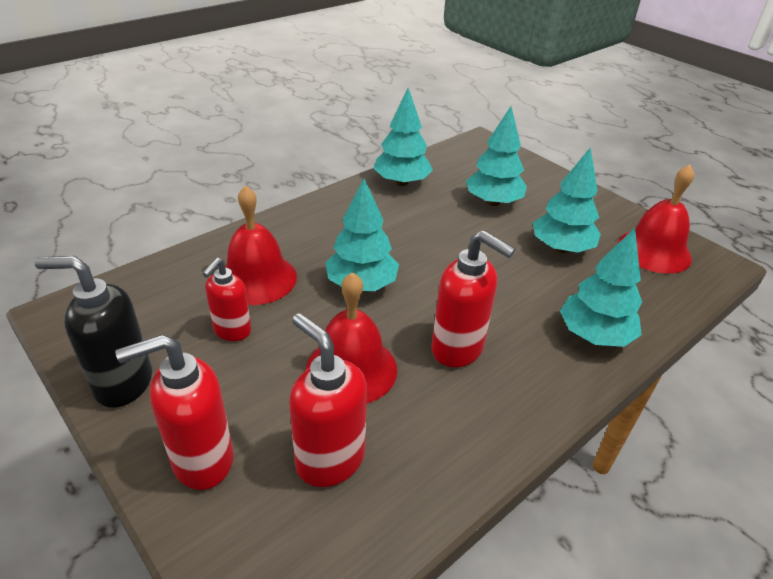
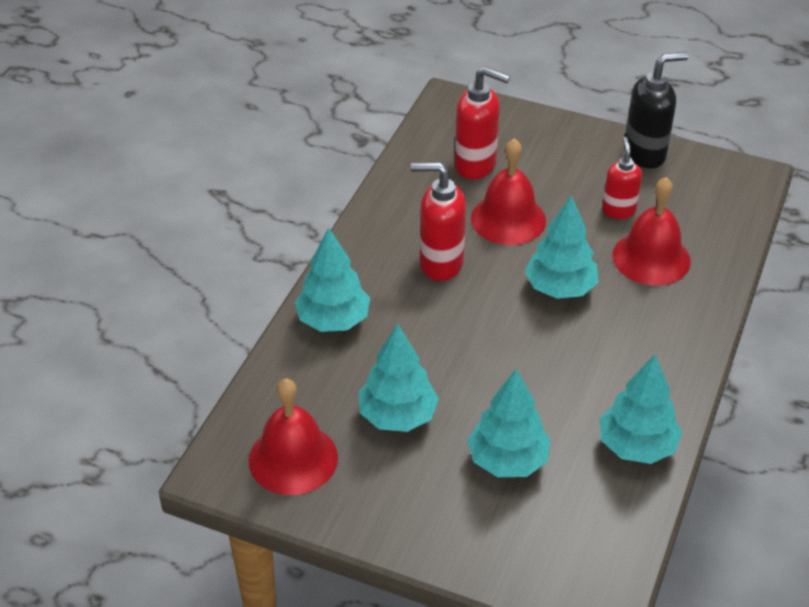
camera: 155 degrees right, 5 degrees up
(202, 461) = (548, 139): red soap dispenser -> none

